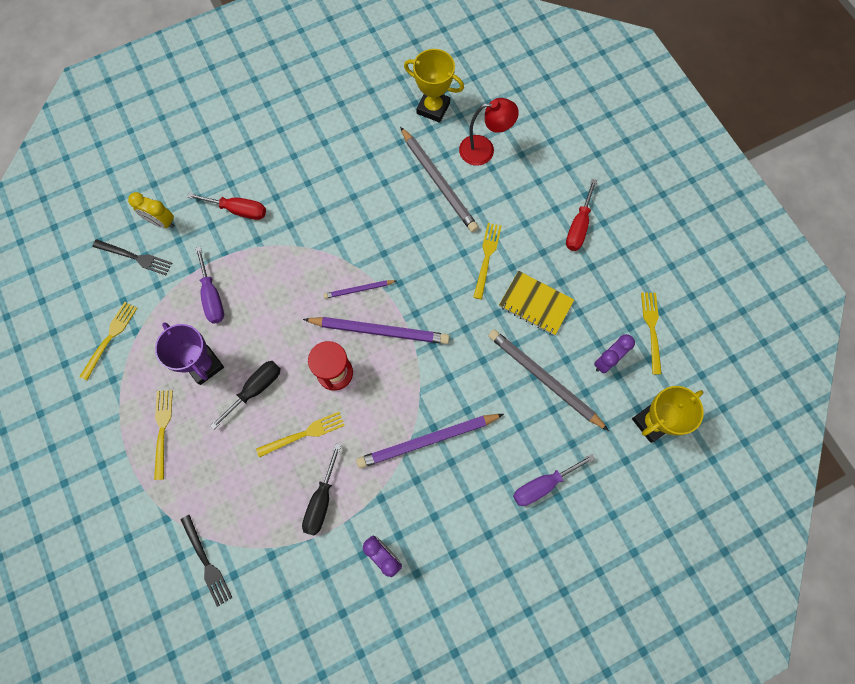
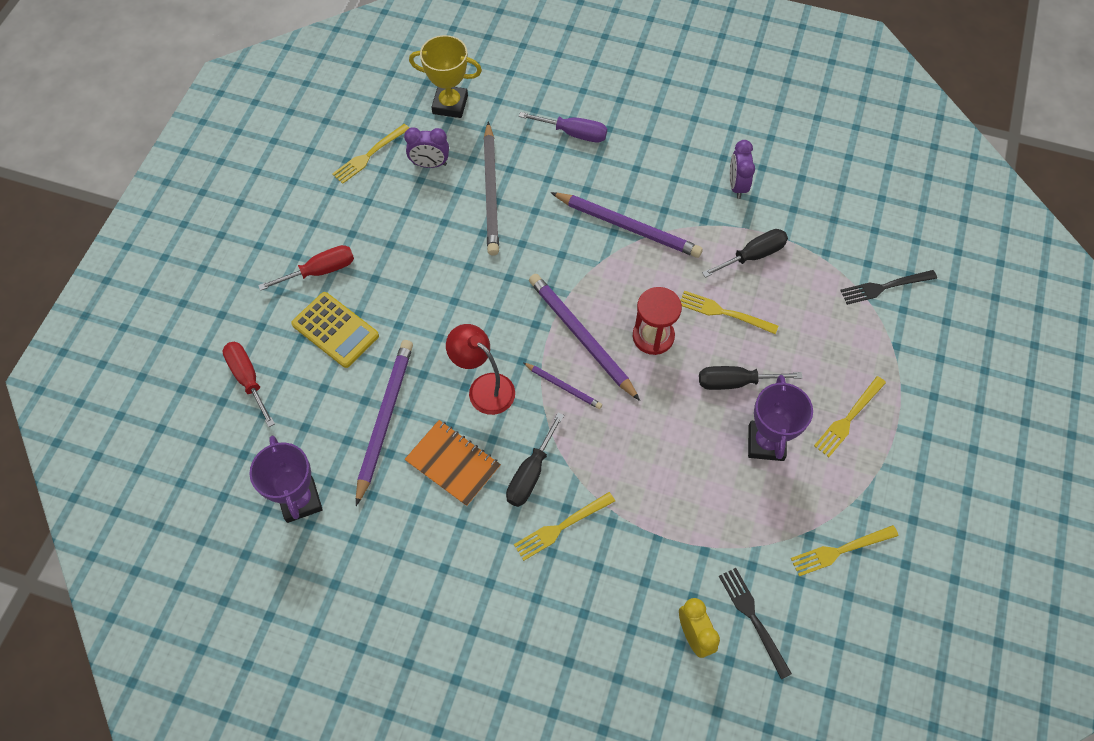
camera: 135 degrees left, 10 degrees down
(207, 563) = (884, 287): black fork -> black fork turned 120 degrees counterclockwise
(212, 296) = (706, 502): purple screwdriver -> none
(238, 210) = (602, 573): red screwdriver -> red screwdriver (248, 379)
(327, 225) = (530, 473): none -> black screwdriver
(375, 193) = (453, 464): none -> orange notebook
(433, 108) = (300, 500): yellow trophy -> purple trophy
(438, 182) = (385, 419): grey pencil -> purple pencil
(484, 150) = (308, 410): red lamp -> red lamp (484, 387)
(487, 257) = (424, 315): yellow fork -> yellow fork (560, 527)
(525, 202) = (335, 330): none -> yellow calculator
(535, 304) = (431, 246): yellow notebook -> none

